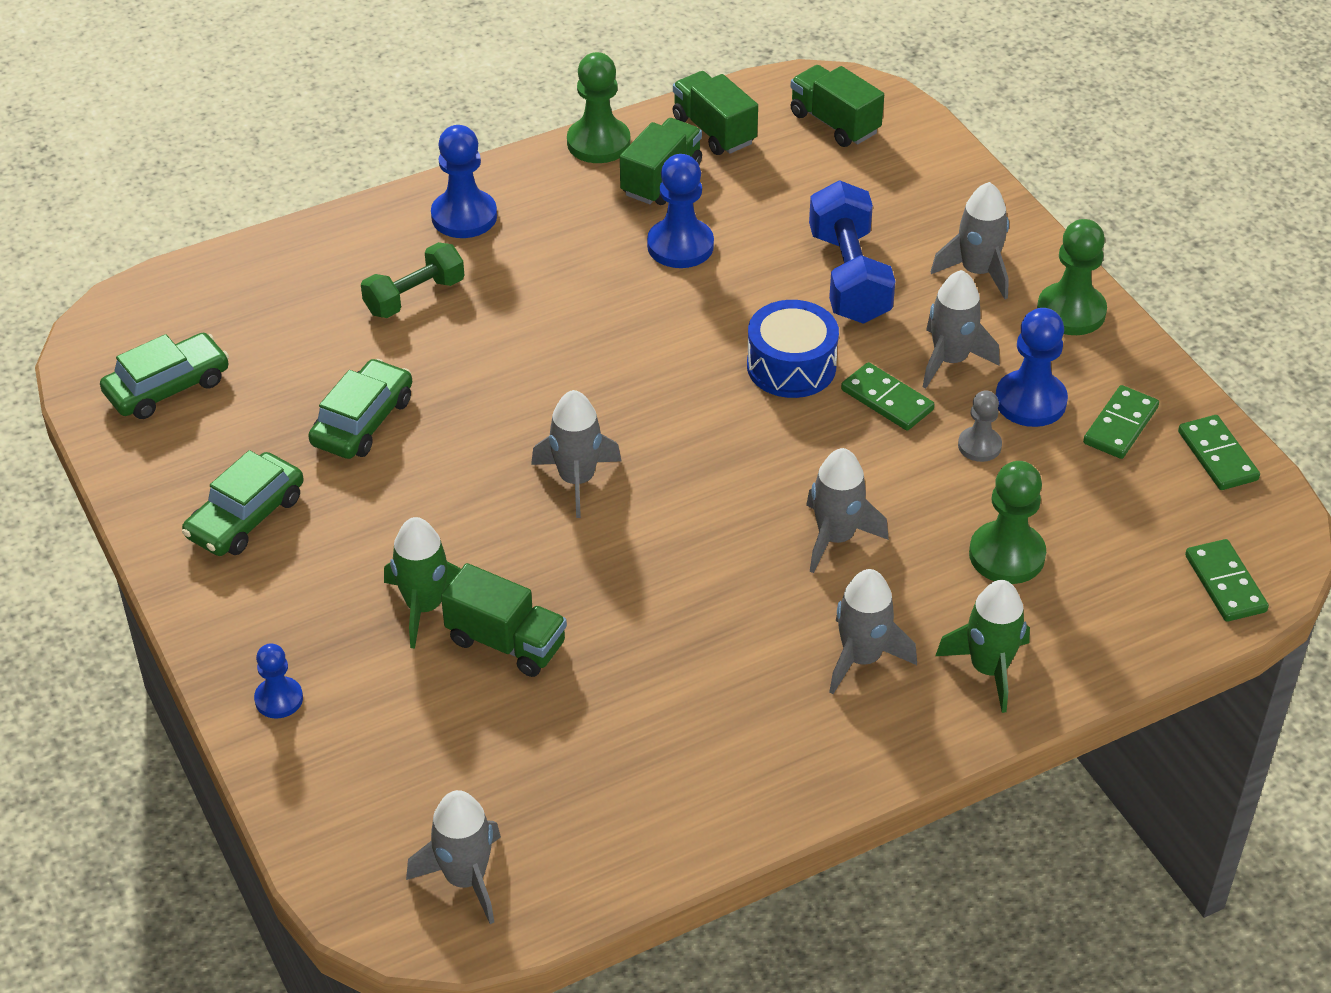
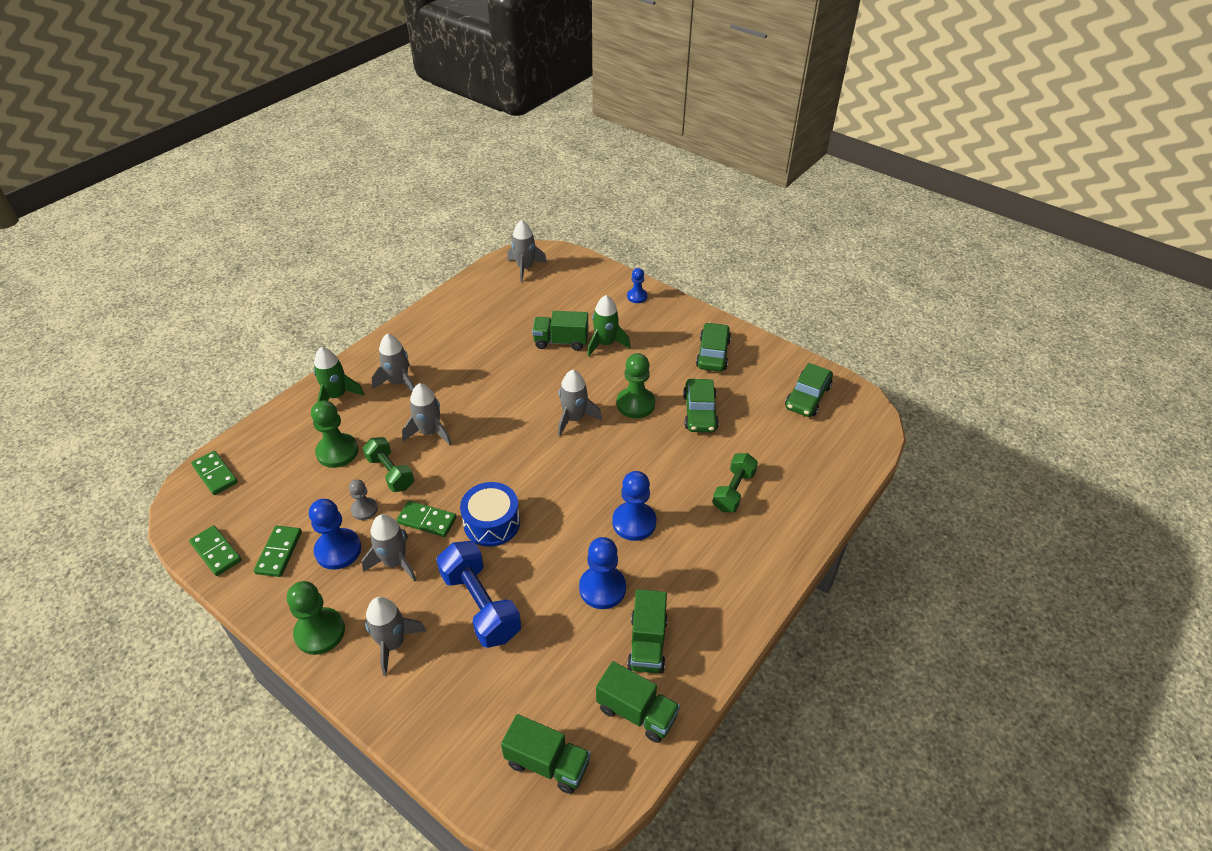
camera: 155 degrees right, 0 degrees up
(464, 216) = (751, 559): blue pawn -> blue pawn (634, 522)
(598, 143) = (711, 662): green pawn -> green pawn (635, 404)
(923, 489) = (390, 473): none -> green dumbbell

